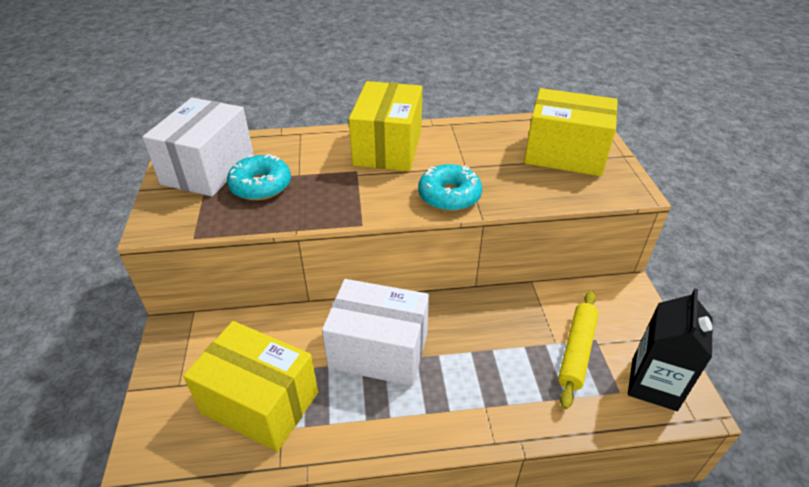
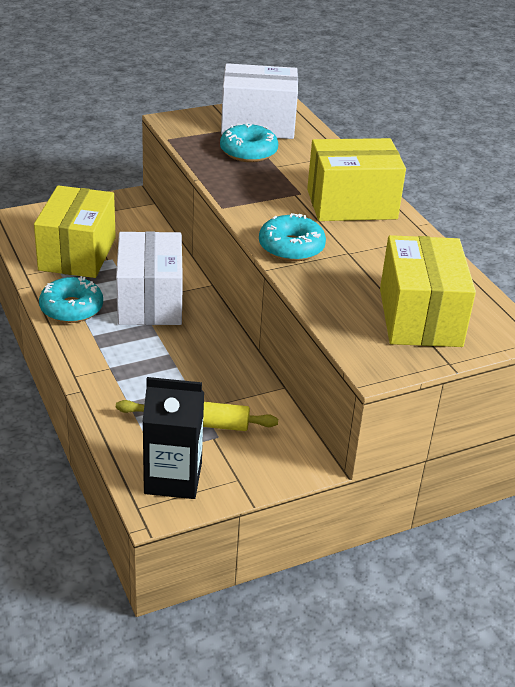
camera: 70 degrees right, 5 degrees down
(369, 426) = (71, 308): none -> turquoise donut

